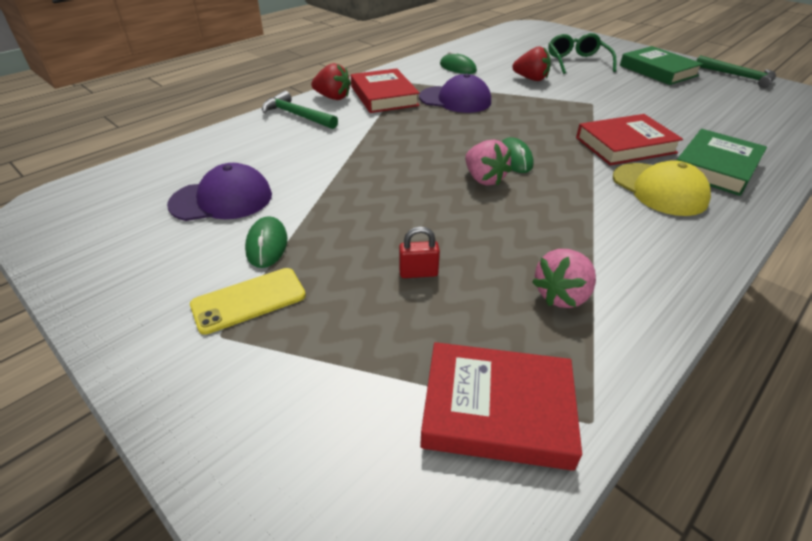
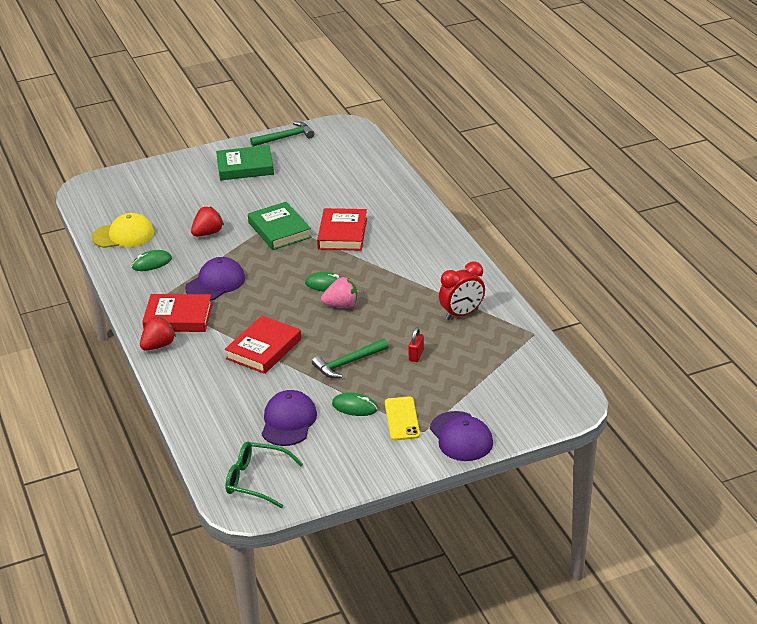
camera: 65 degrees left, 5 degrees down
(209, 394) = (461, 437): none -> purple cap
(296, 115) = (179, 371): green hammer -> green hammer (348, 363)
(497, 410) = (515, 356): red book -> red book (264, 349)
(562, 295) = (462, 314): pink strawberry -> red clock
(577, 62) = (195, 197): green glasses -> green glasses (257, 480)
(659, 189) = (399, 244): yellow cap -> yellow cap (123, 235)
(715, 167) = (391, 212): green book -> green book (279, 230)

